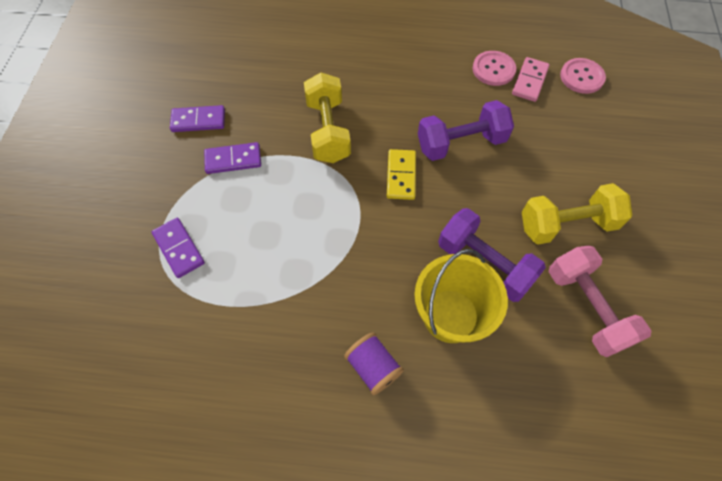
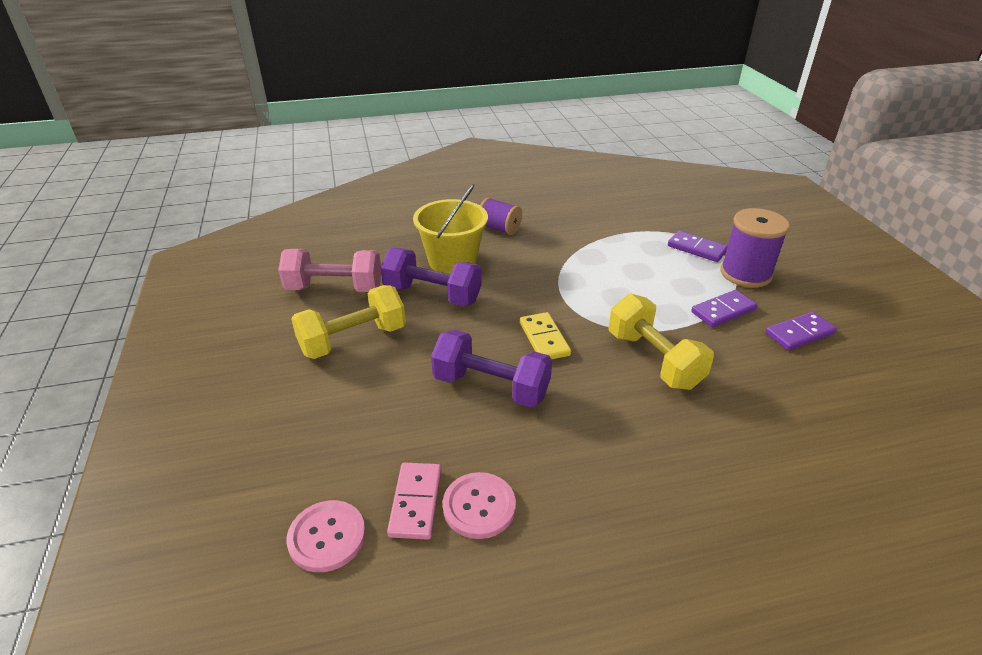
camera: 160 degrees right, 25 degrees down
(169, 196) = (745, 274): none -> purple spool
(461, 143) = (491, 387): purple dumbbell -> purple dumbbell turned 60 degrees clockwise
(586, 307) = (334, 288): pink dumbbell -> pink dumbbell turned 45 degrees counterclockwise

